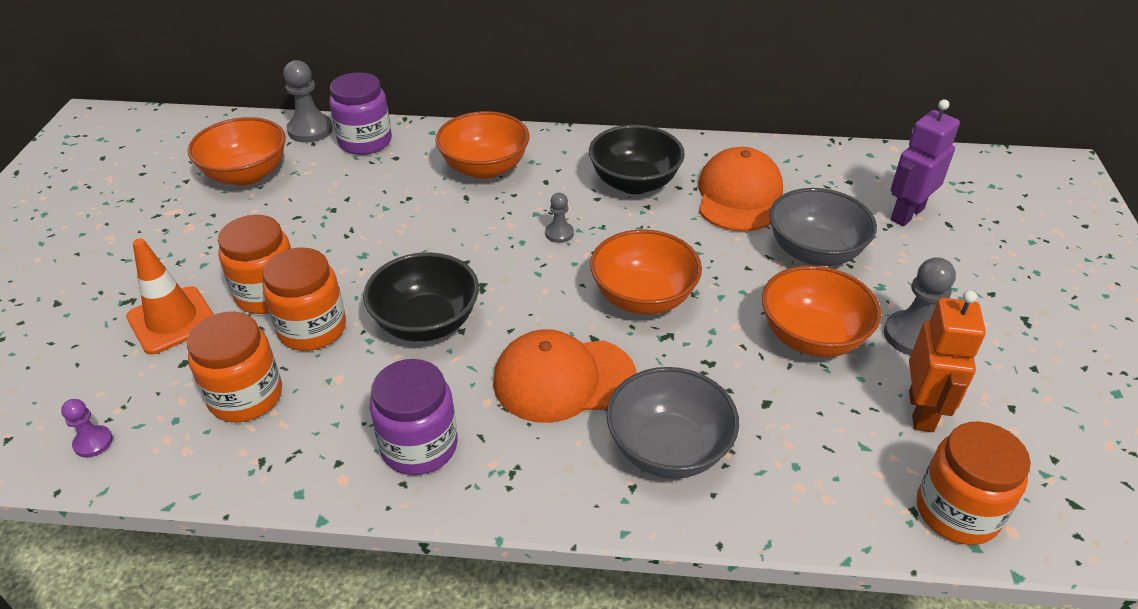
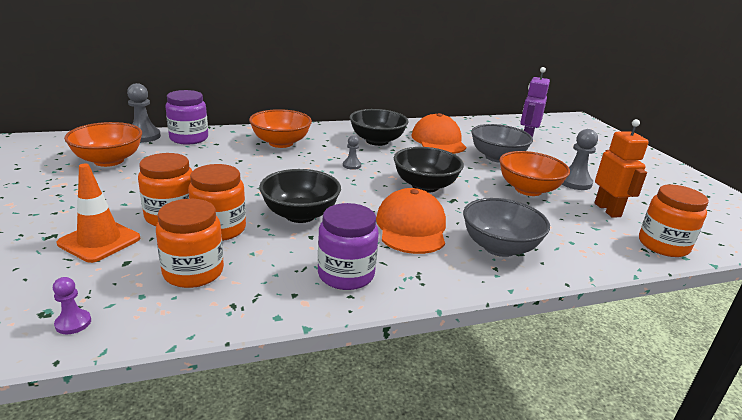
camera: 25 degrees left, 15 degrees down
(563, 379) = (411, 227): orange cap -> orange cap turned 120 degrees clockwise
(643, 297) = (425, 186): orange bowl -> black bowl

